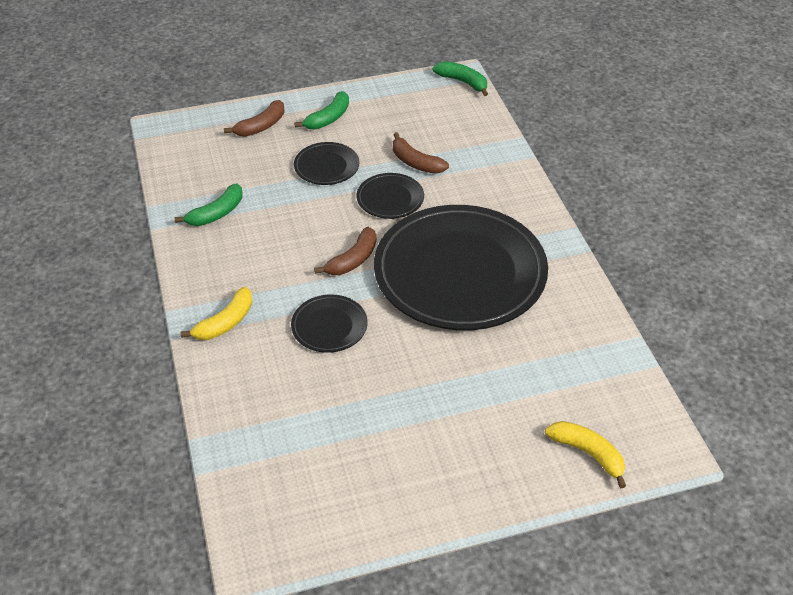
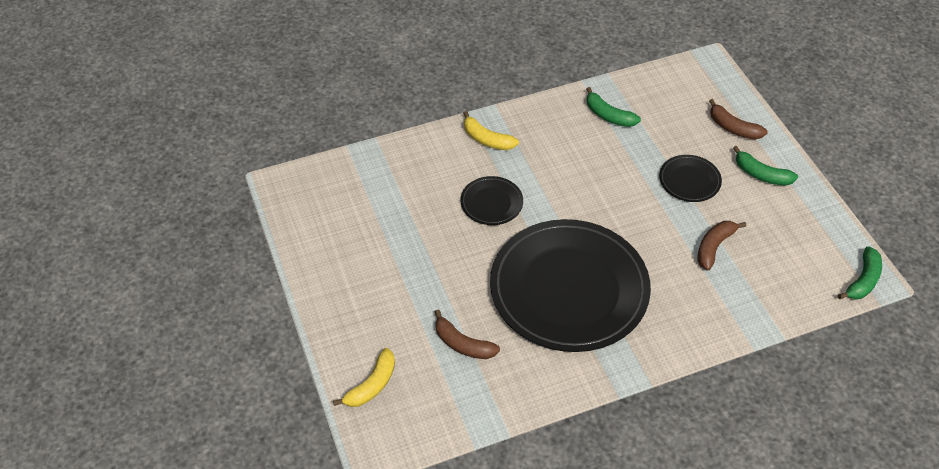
camera: 85 degrees right, 5 degrees up
(353, 260) = (570, 211): brown banana -> brown banana (462, 344)
(390, 198) = (656, 231): black plate -> none

